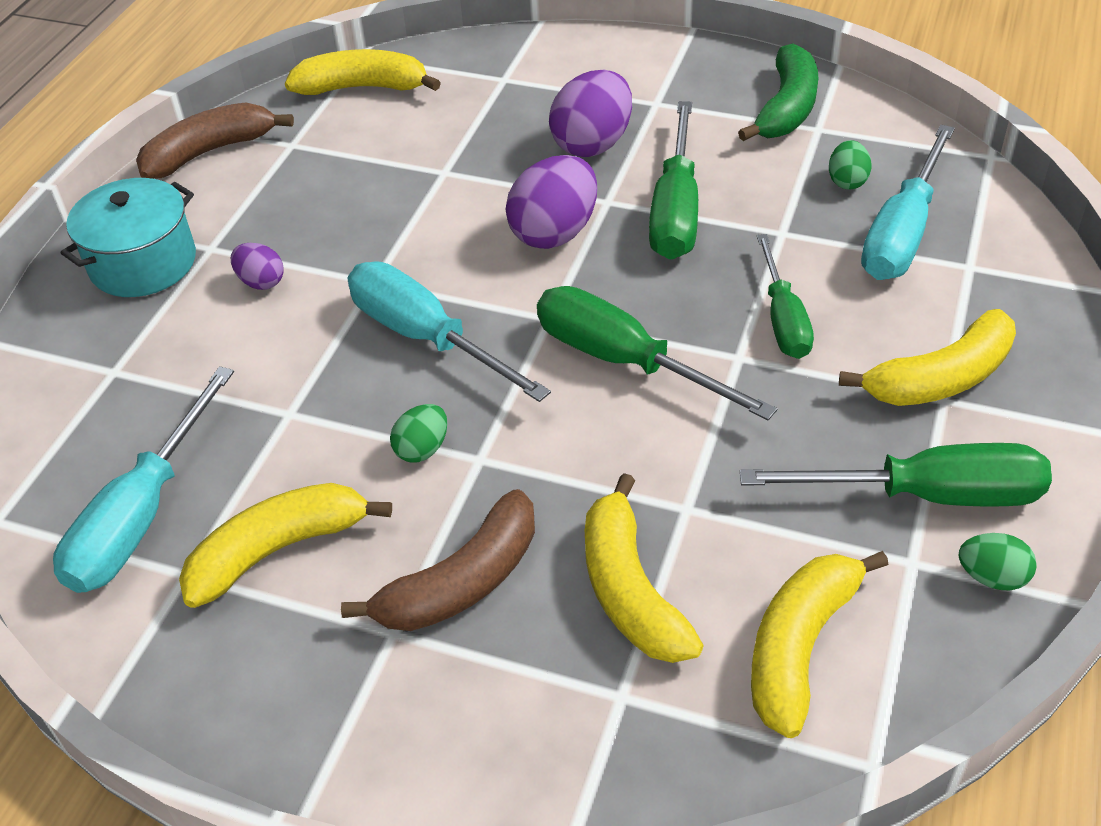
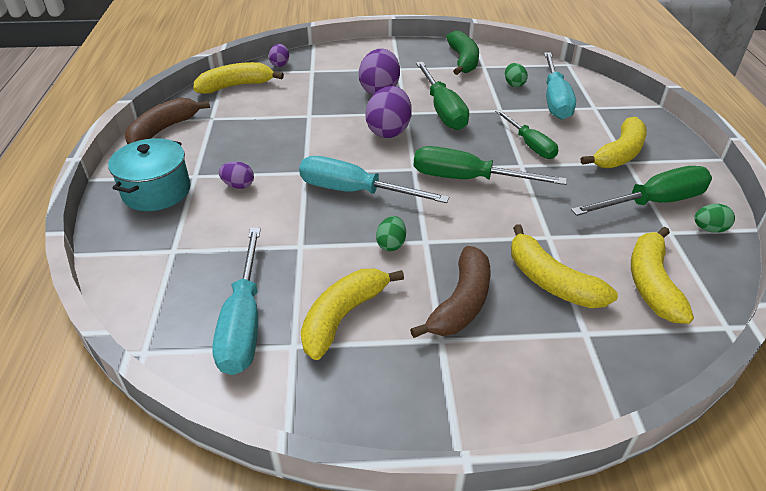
camera: 25 degrees left, 5 degrees down
(458, 55) = (280, 64): none -> purple egg

